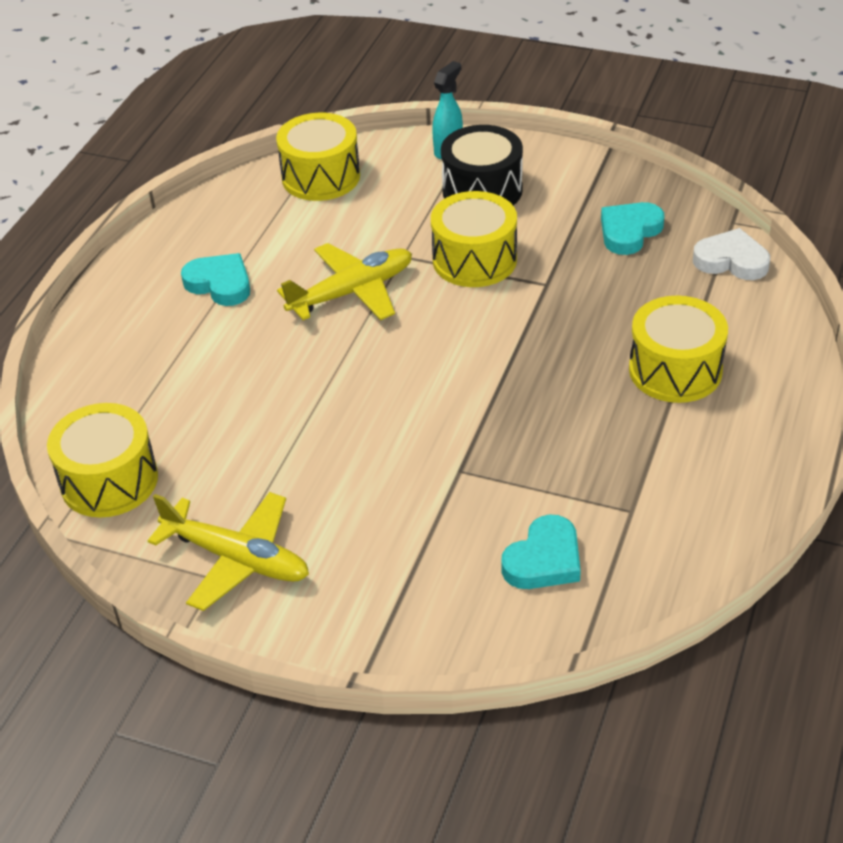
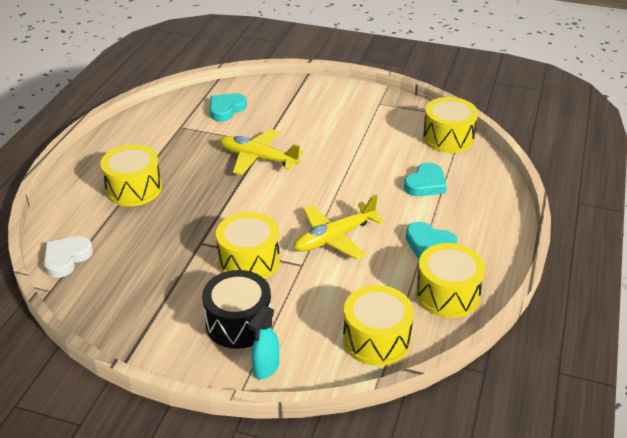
camera: 175 degrees right, 5 degrees down
(220, 223) = (447, 294): none -> yellow drum
(237, 559) = (371, 109): yellow plane -> yellow plane (258, 158)
(629, 231) = (131, 283): turquoise heart -> turquoise heart (425, 184)
(731, 260) = (66, 258): white heart -> white heart turned 105 degrees clockwise

